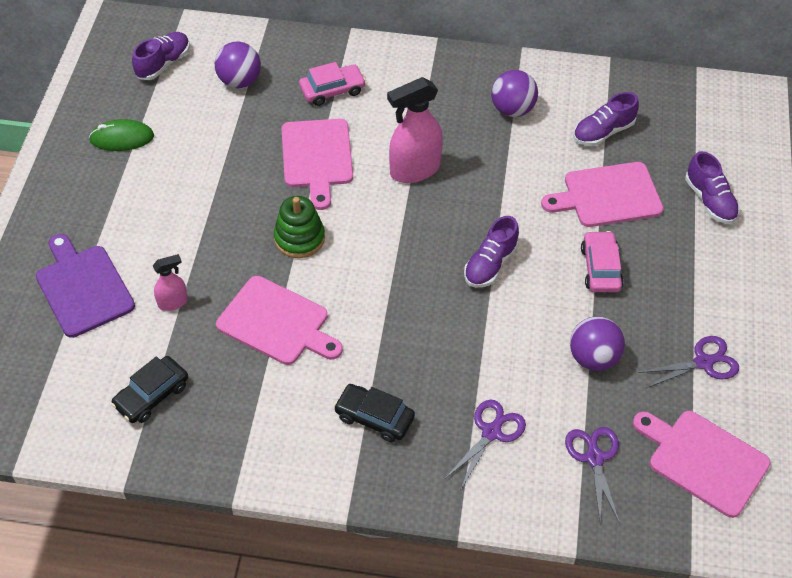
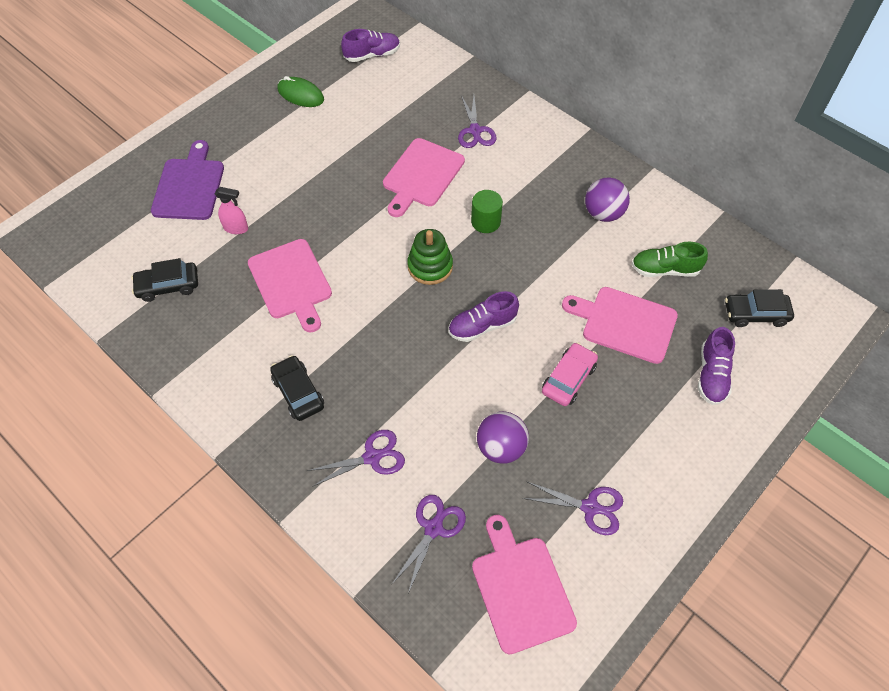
camera: 35 degrees right, 5 degrees up
(239, 81) = (414, 92): purple ball -> none
(299, 238) = (358, 229): green stacking toy -> green stacking toy (430, 266)
(332, 90) = (475, 131): pink car -> purple scissors
(414, 170) = (485, 222): pink spray bottle -> green cylinder
(603, 132) = (665, 269): purple shoe -> green shoe
(703, 131) = (755, 314): none -> black car

